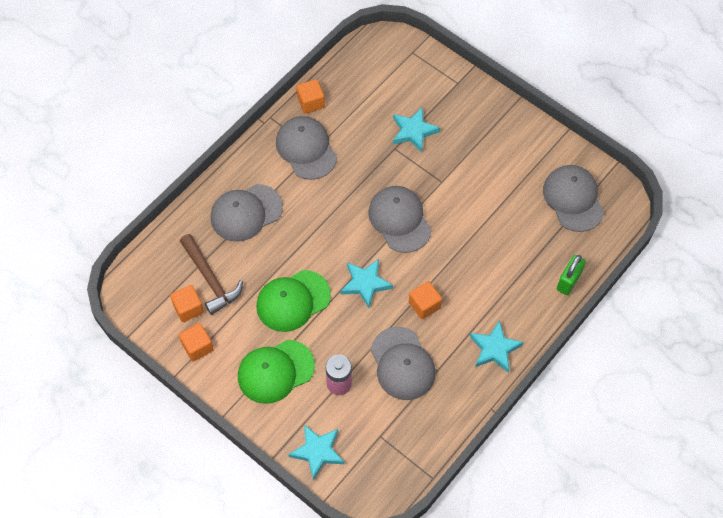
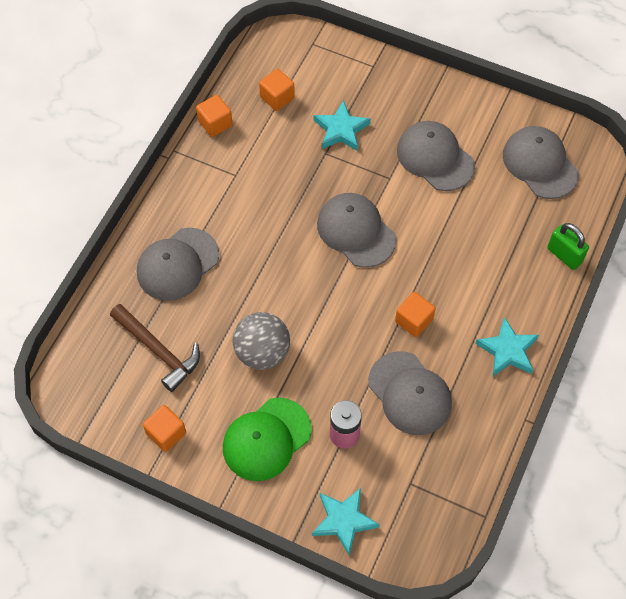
camera: 15 degrees left, 0 degrees up
(188, 308) = (142, 391): orange cube -> orange cube (277, 97)
(293, 301) = (262, 352): green cap -> grey ball
(306, 149) = (225, 176): grey cap -> grey cap (435, 158)
(365, 284) = (339, 312): turquoise star -> none
(568, 281) = (564, 255): green padlock -> green padlock turned 60 degrees counterclockwise

